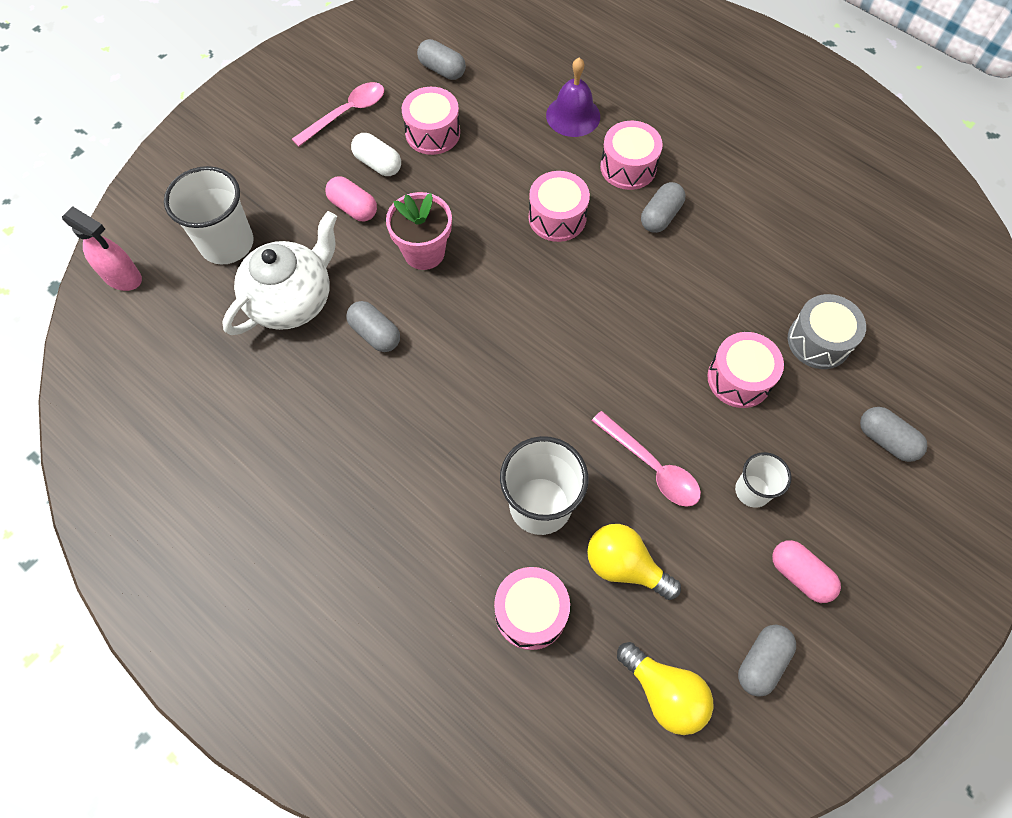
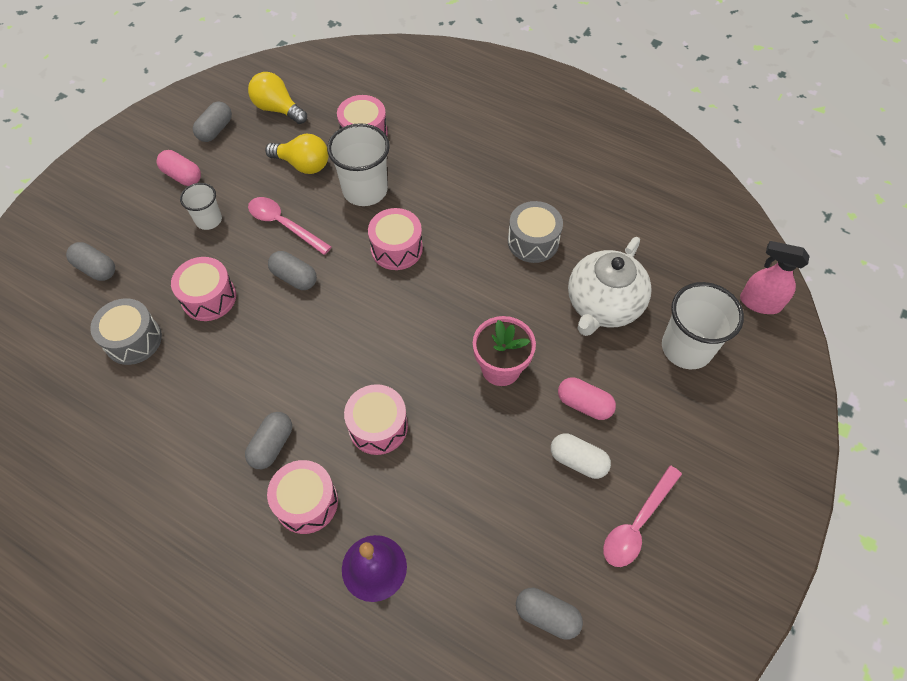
camera: 170 degrees right, 5 degrees down
(341, 391) = (533, 241): none -> grey drum
(375, 334) = (521, 288): grey capsule -> grey capsule (294, 277)
(432, 133) = (531, 513): pink drum -> pink drum (396, 248)

